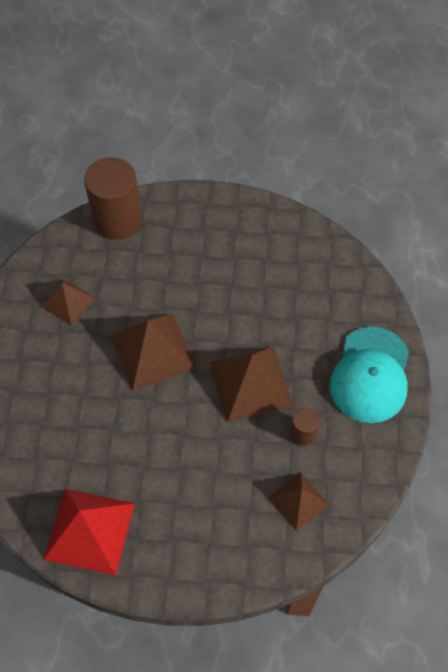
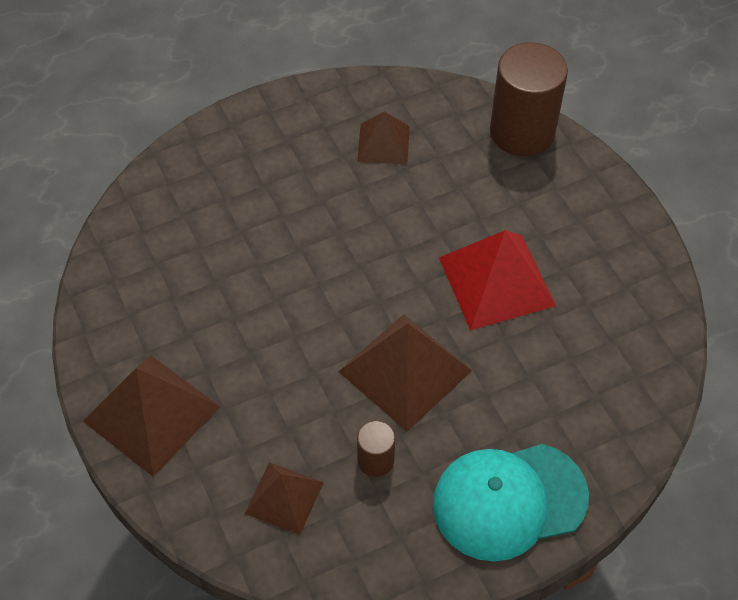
camera: 60 degrees right, 5 degrees down
(90, 531) = (129, 305): red pyramid -> red pyramid (496, 281)
(153, 351) = (379, 252): brown pyramid -> brown pyramid (151, 414)

